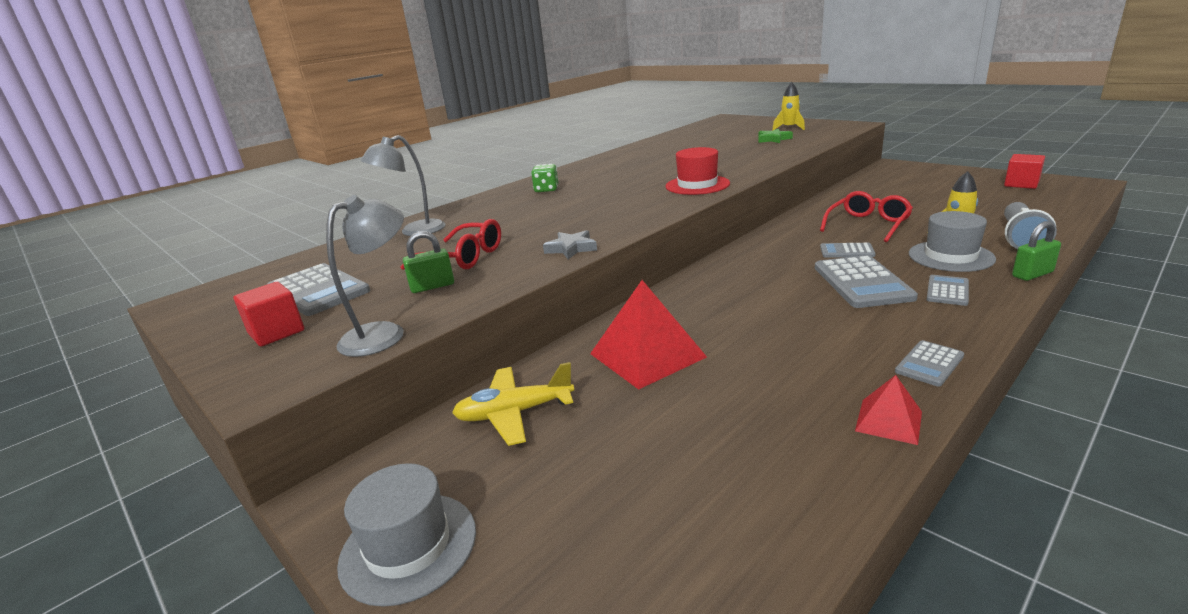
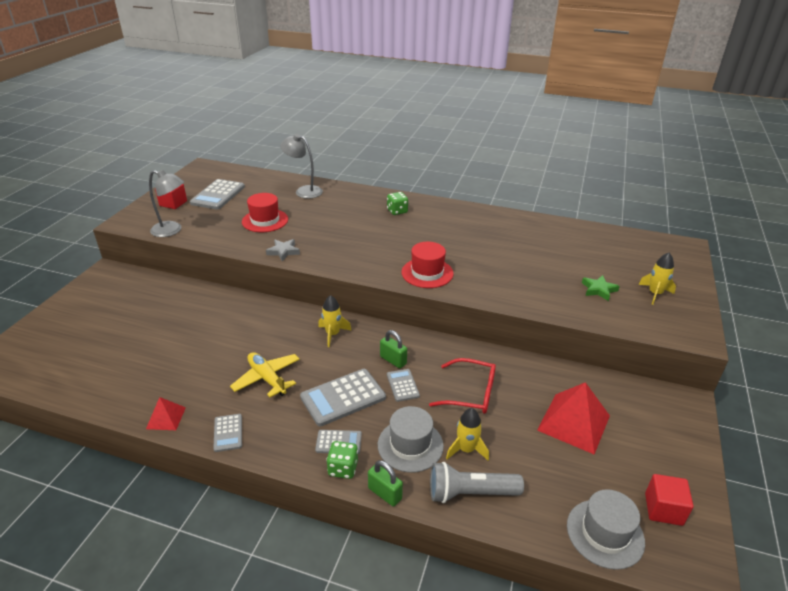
camera: 60 degrees right, 10 degrees up
(408, 546) = (79, 299): grey hat -> grey hat (605, 533)
(432, 286) = (225, 224): green padlock -> green padlock (393, 360)
(463, 257) = (265, 220): red glasses -> red hat
(514, 413) = (165, 296): yellow plane -> yellow plane (267, 378)
(647, 355) = (224, 322): red pyramid -> red pyramid (574, 422)
(729, 279) = (332, 334): none -> yellow rocket
(929, 364) = (228, 433): grey calculator -> grey calculator turned 120 degrees counterclockwise
(995, 292) = (343, 468): none -> green dice

